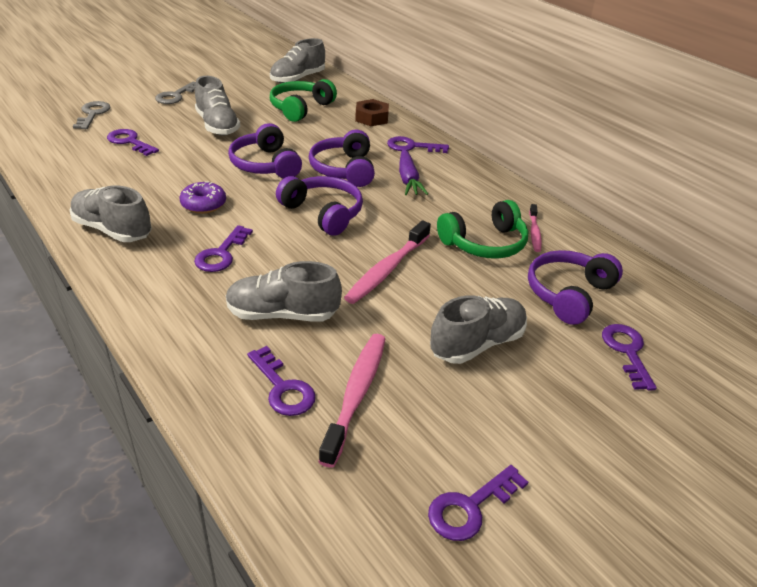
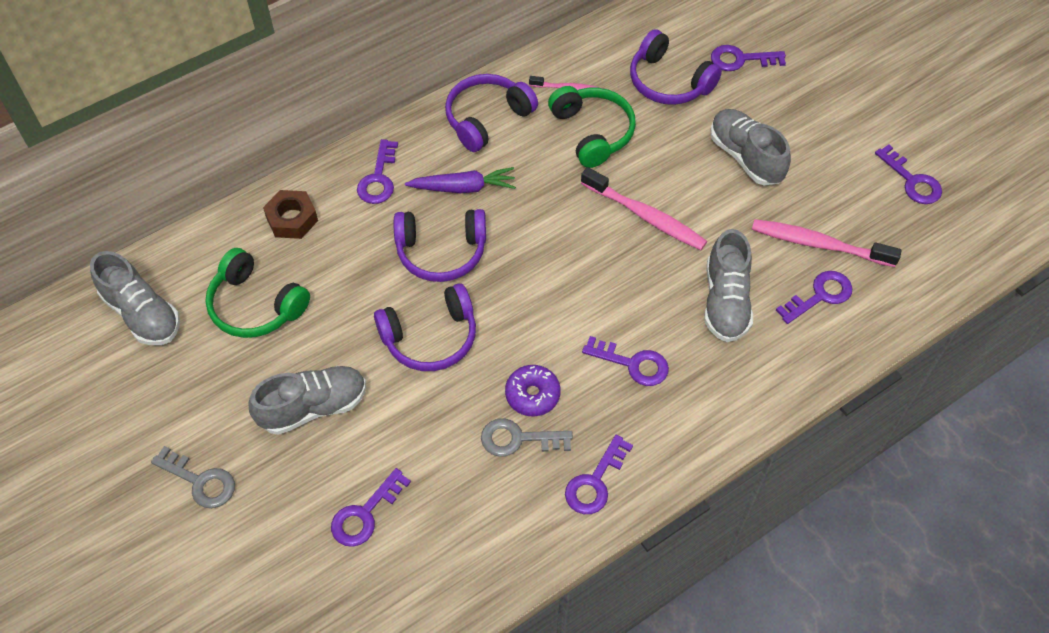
camera: 85 degrees left, 20 degrees up
(93, 114) = (267, 590): grey key -> grey key (518, 439)
(113, 230) = (595, 482): grey shoe -> purple key
(323, 213) = (544, 272): purple headphones -> purple headphones (487, 118)

